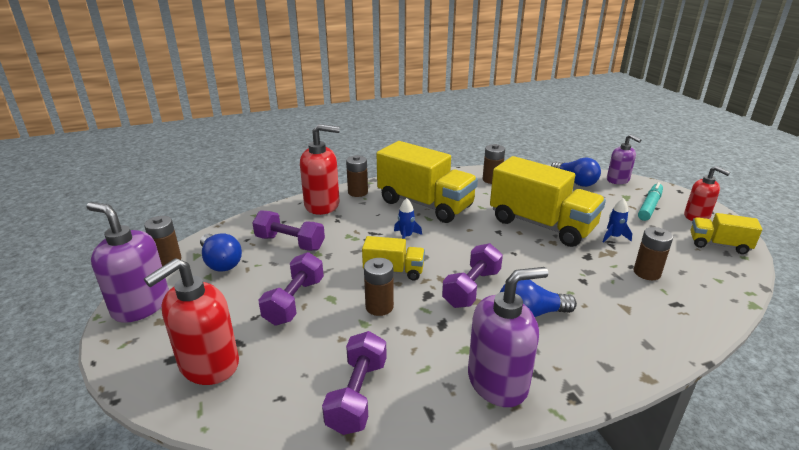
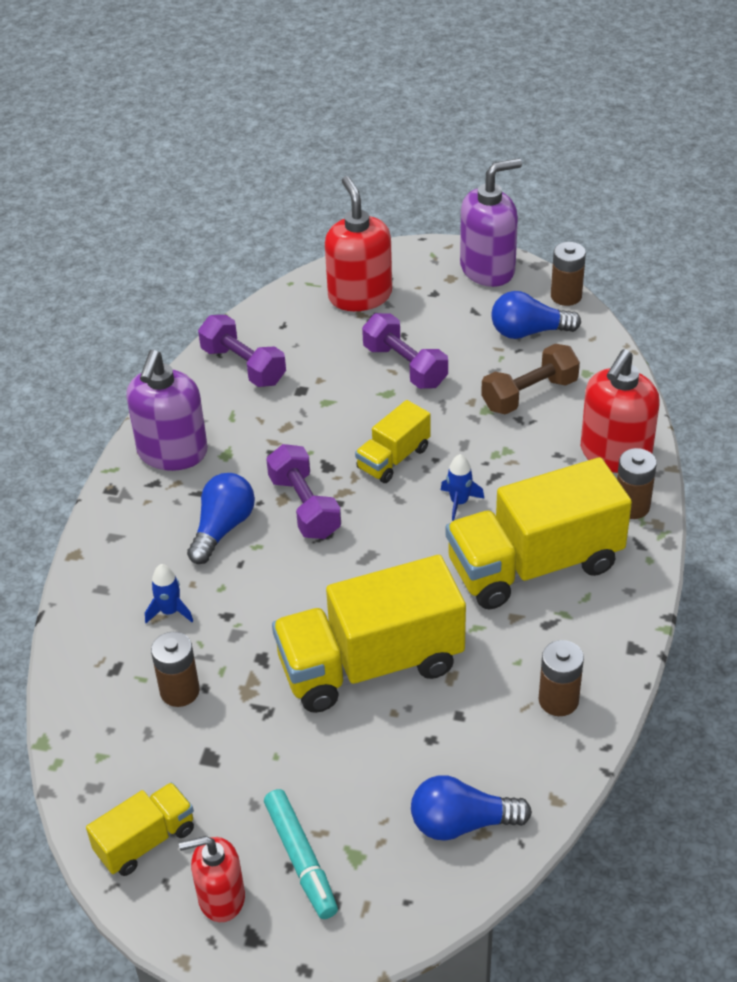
camera: 125 degrees right, 15 degrees up
(290, 243) = (529, 394): purple dumbbell -> brown dumbbell
(379, 307) = (341, 421): brown battery -> none
(613, 237) = (272, 726): blue rocket -> blue rocket (170, 611)
(618, 180) = (417, 902): purple soap dispenser -> none

